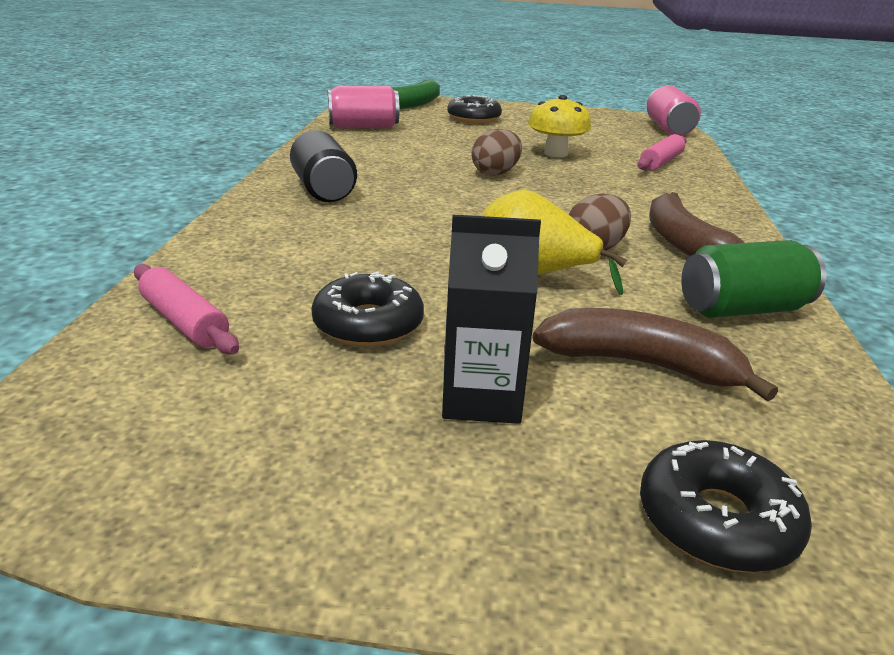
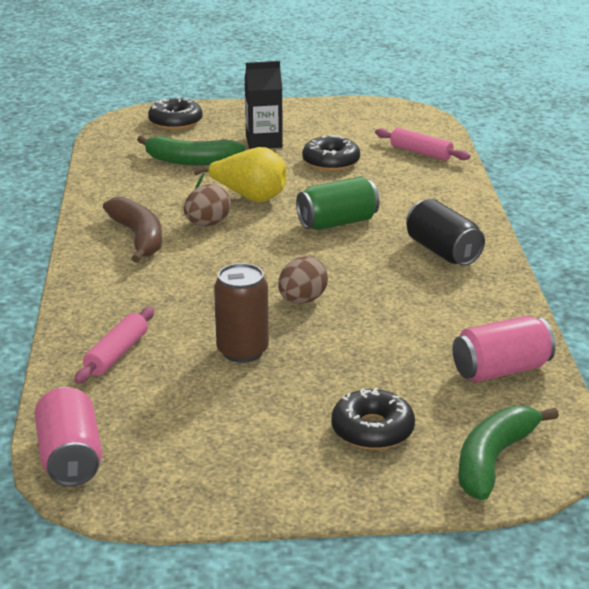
camera: 170 degrees right, 0 degrees up
(555, 153) = (242, 351): yellow mushroom -> brown can
(641, 364) = (190, 161): brown banana -> green banana
(742, 309) = (122, 194): green can -> green can (337, 223)

